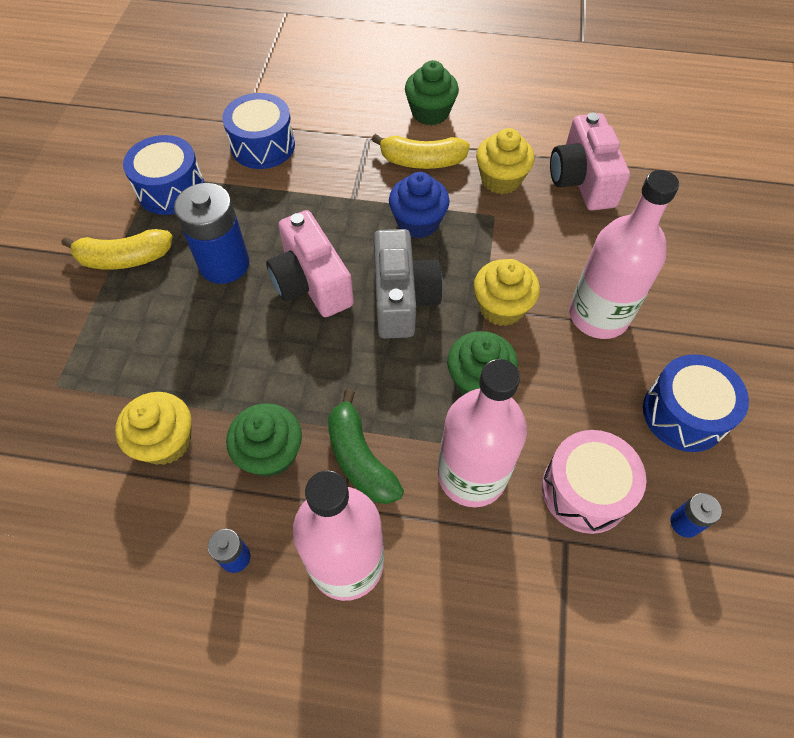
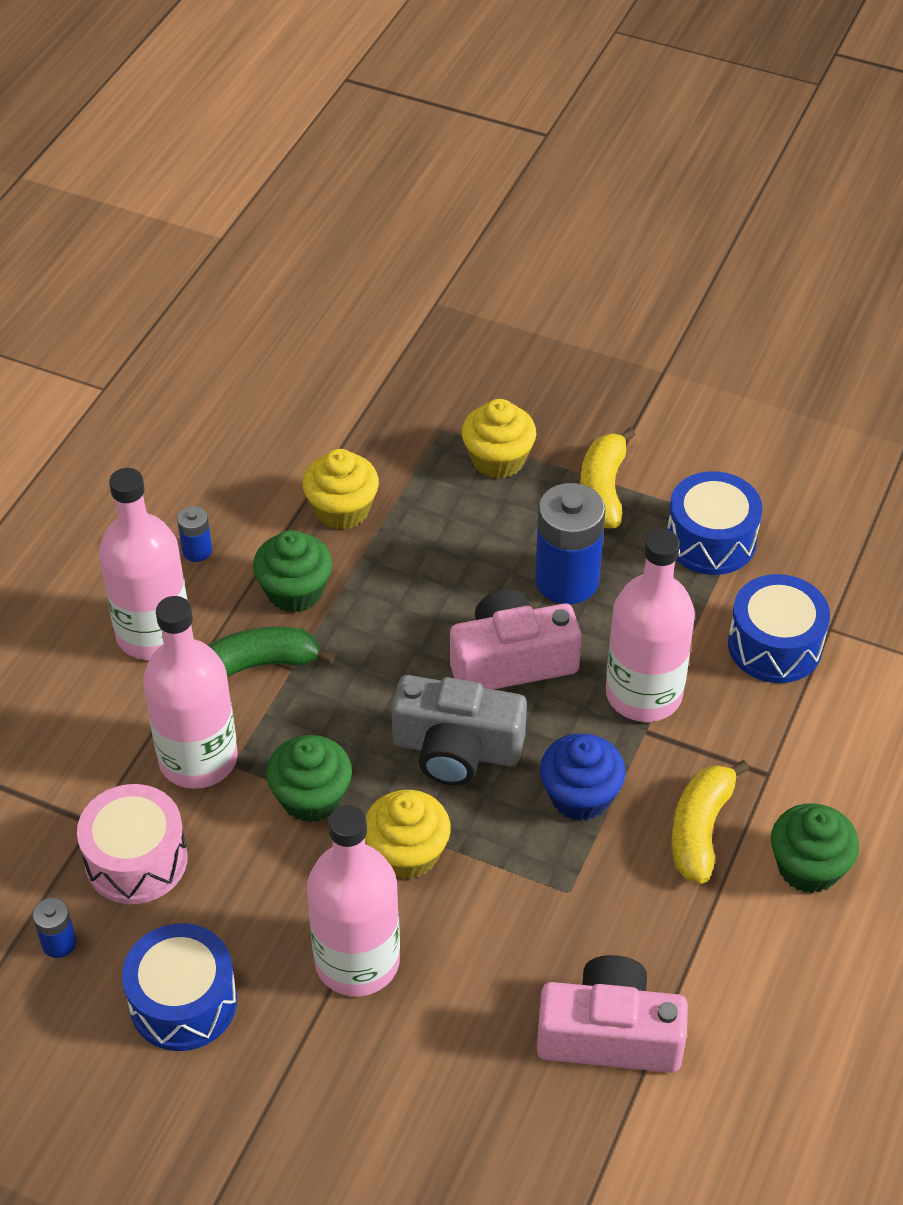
camera: 105 degrees right, 10 degrees down
(321, 204) = (644, 694): none -> pink bottle
(501, 179) = (637, 921): yellow cupcake -> yellow cupcake (498, 459)

